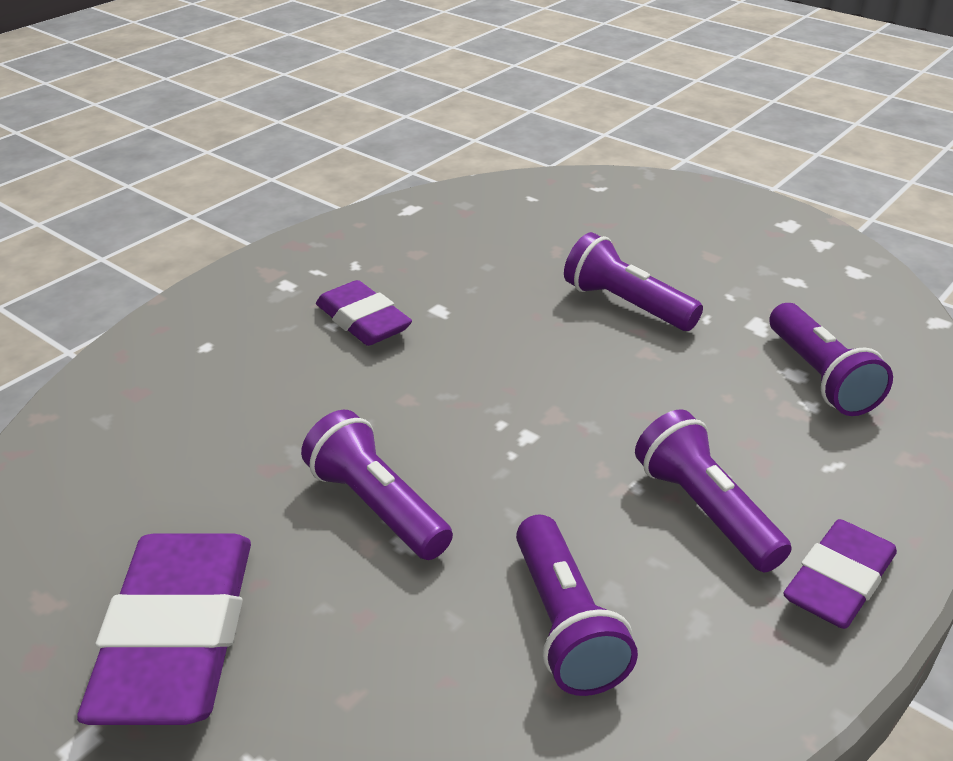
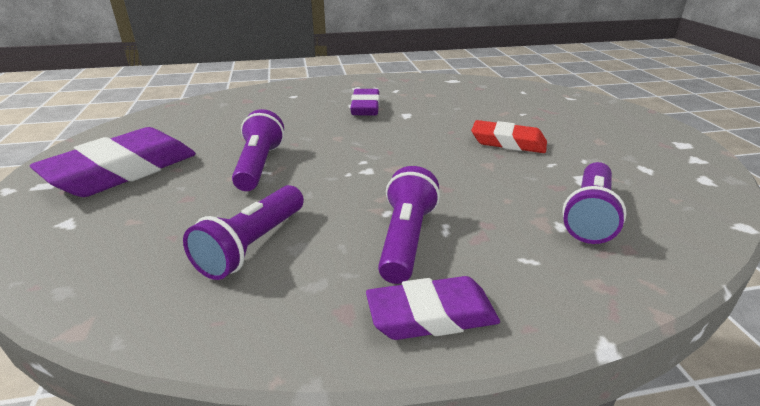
camera: 40 degrees right, 5 degrees down
(626, 305) = (508, 143): purple flashlight -> red eraser

